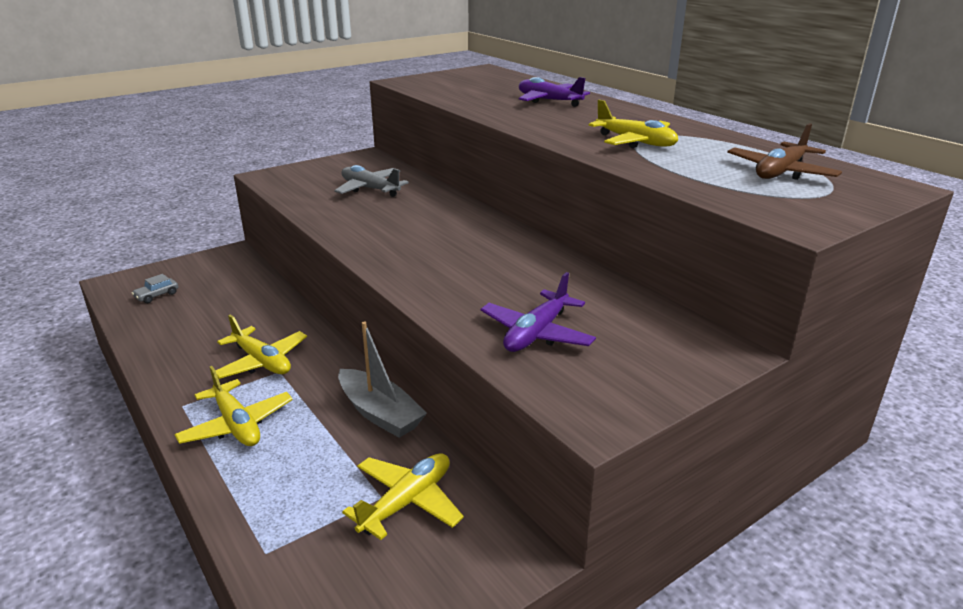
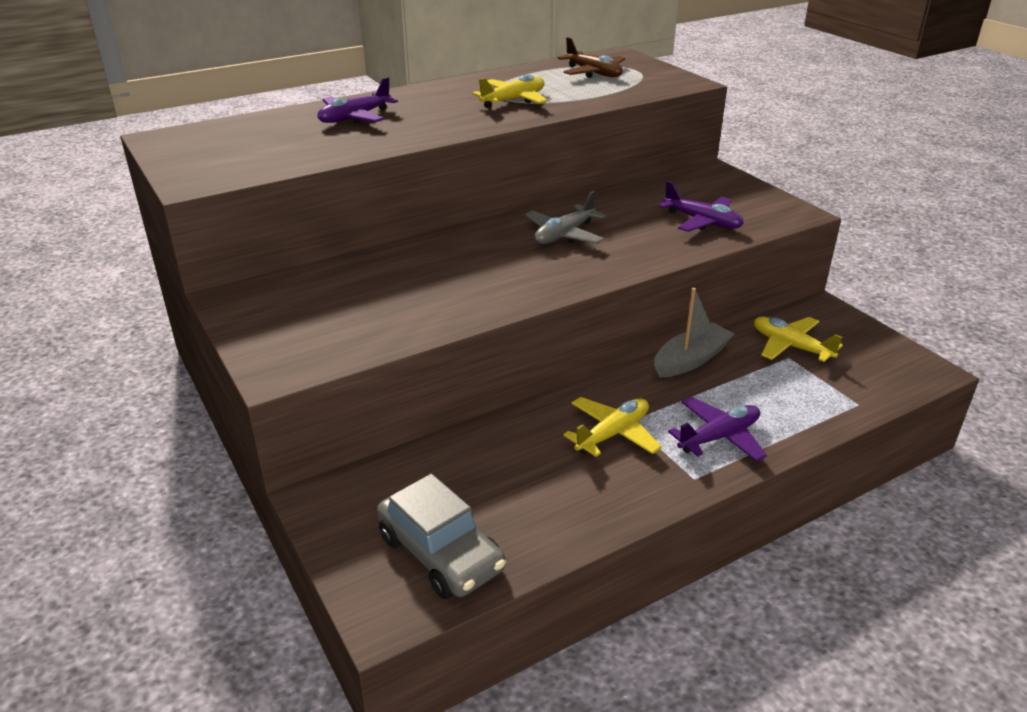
camera: 85 degrees left, 5 degrees up
(157, 295) = (440, 553): grey car -> grey car, size x2.37
(236, 424) = (719, 437): yellow plane -> purple plane
(370, 189) = (370, 291): grey plane -> grey plane (564, 235)

